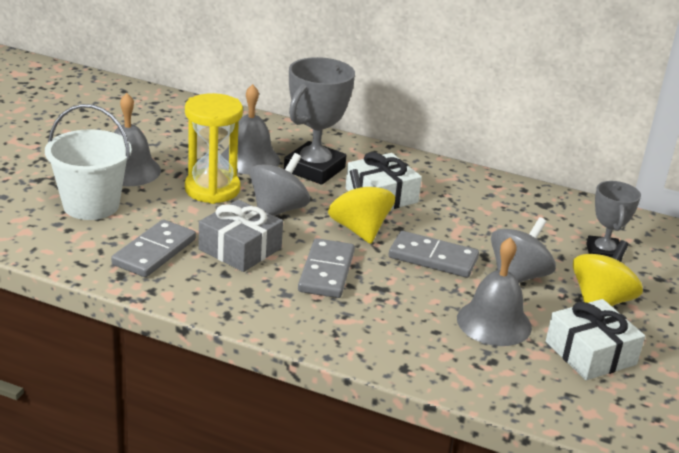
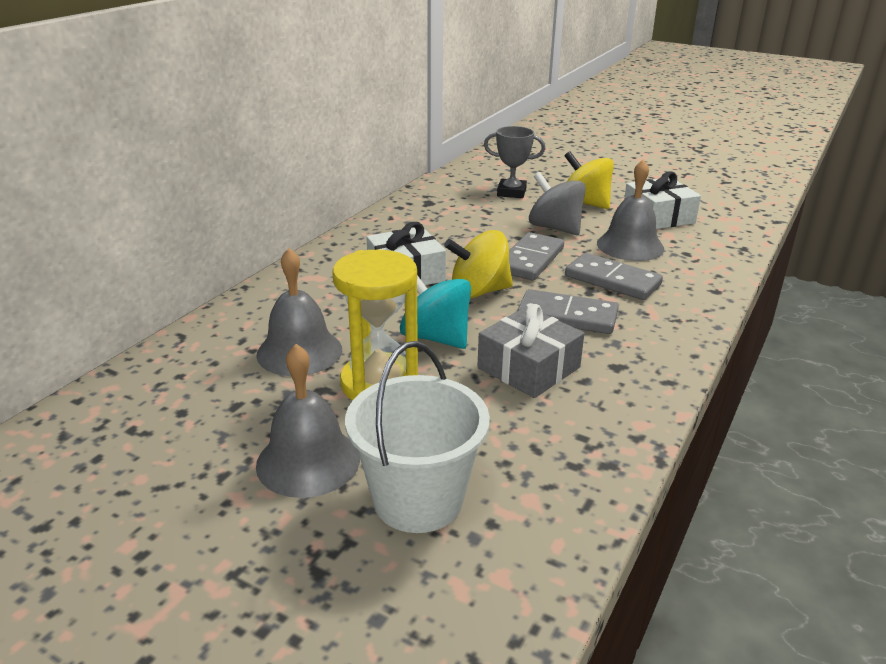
camera: 80 degrees left, 0 degrees up
(154, 252) = (546, 434): grey domino -> grey domino (612, 280)
(278, 210) = (435, 337): grey spinning top -> turquoise spinning top
(314, 169) = (337, 308): grey trophy -> none

